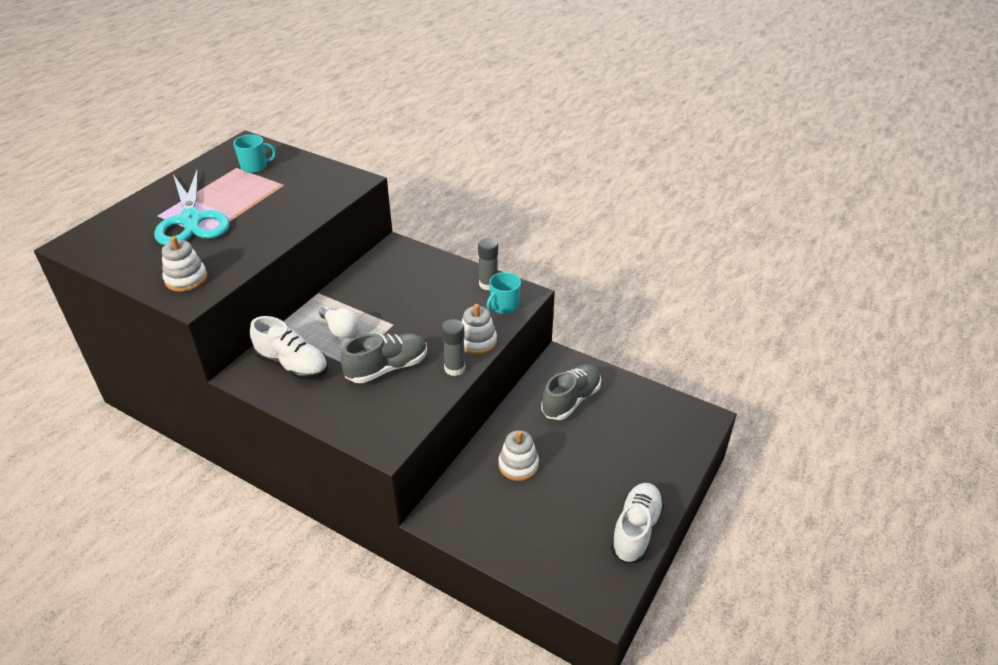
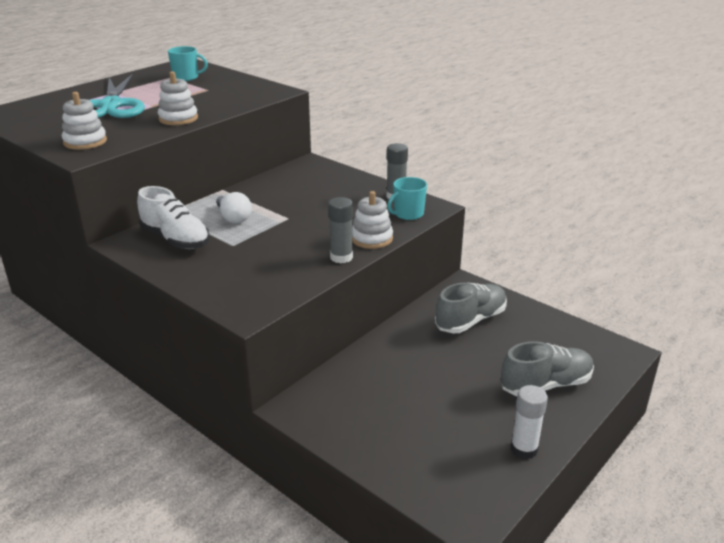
camera: 10 degrees right, 10 degrees down
(387, 368) = (270, 250): grey shoe -> grey shoe (545, 385)
(518, 465) = (399, 371): white stacking toy -> white stacking toy (178, 119)
(635, 530) = (524, 449): white shoe -> white glue stick

